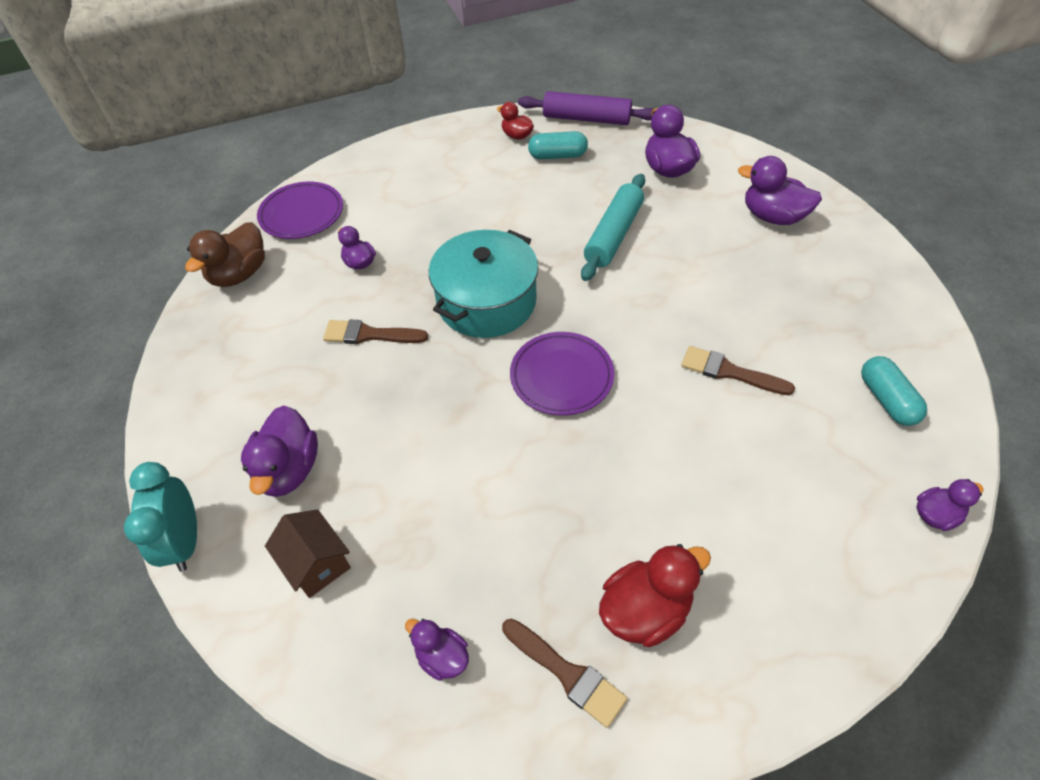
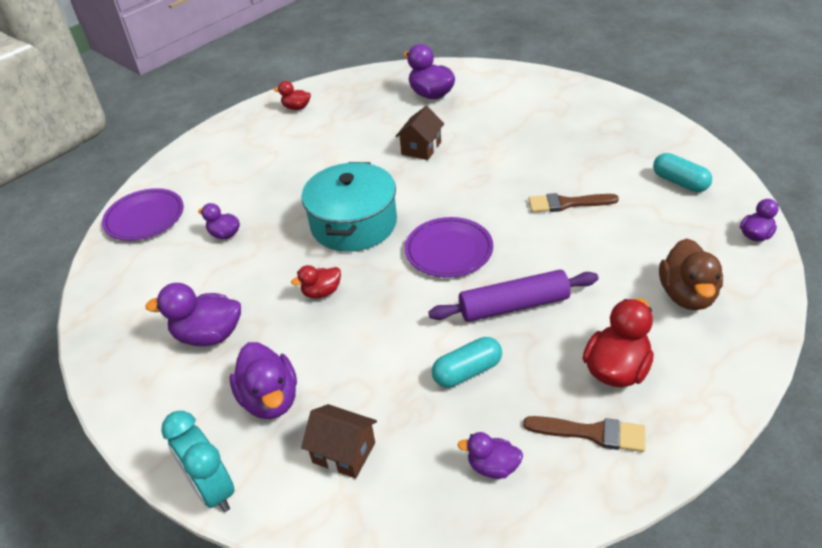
camera: 25 degrees left, 10 degrees down
(239, 274) = (117, 280): brown duck -> brown duck (687, 295)
(369, 334) = (271, 280): brown brush -> none
(407, 370) = (321, 292): none -> red duck
(557, 156) = (340, 111): turquoise capsule -> turquoise capsule (467, 372)
(586, 119) = (345, 81): purple rolling pin -> purple rolling pin (513, 305)
(613, 235) = (421, 148): turquoise rolling pin -> brown house
(773, 217) = (528, 101): purple duck -> purple duck (208, 335)

